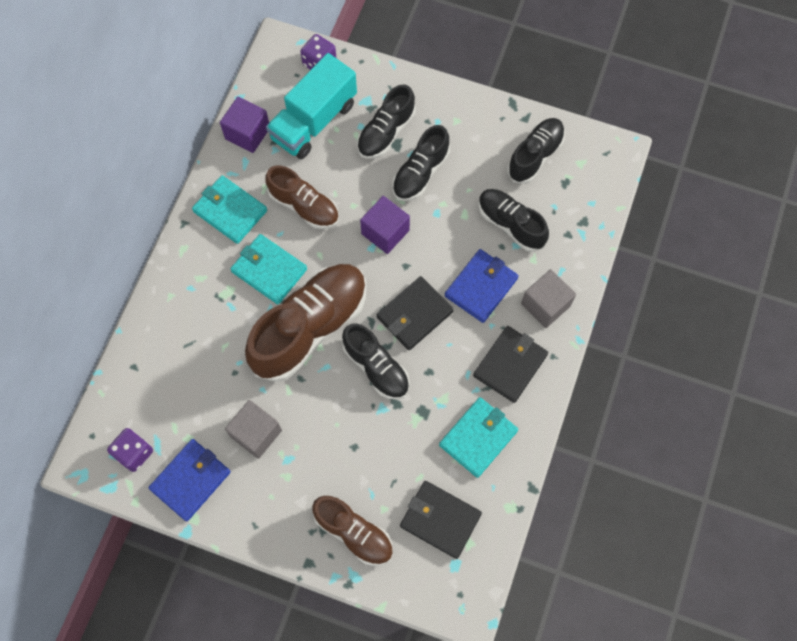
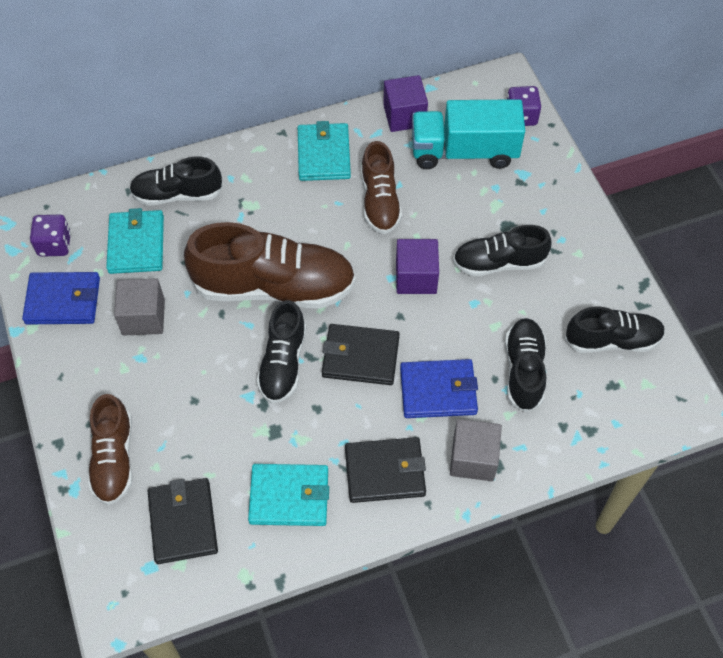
camera: 50 degrees right, 10 degrees down
(269, 270) = (297, 219): turquoise wallet -> turquoise wallet (136, 244)
(386, 132) = (509, 209): black shoe -> black shoe (177, 194)

